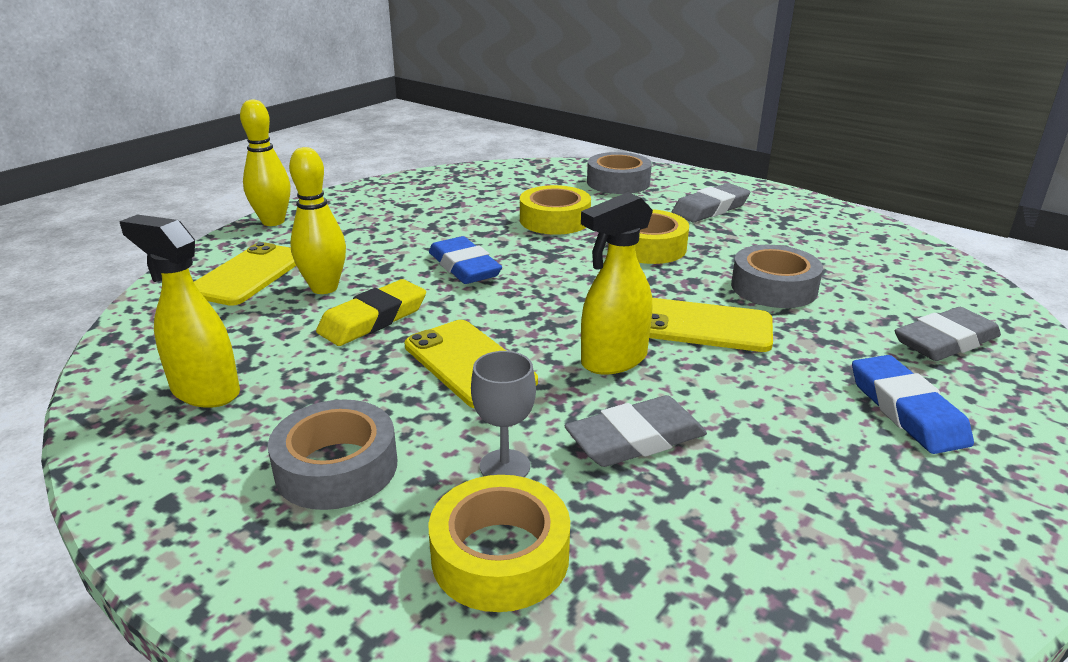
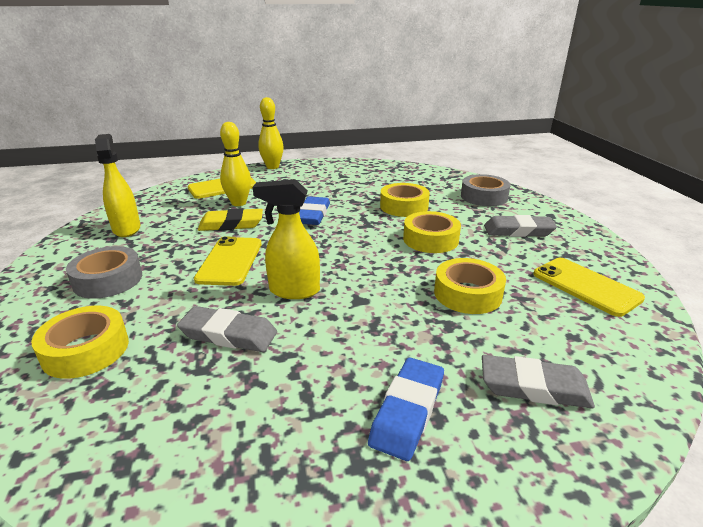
camera: 40 degrees right, 0 degrees up
(505, 466) = (157, 314): grey goblet -> none
(703, 326) = (376, 296): yellow phone -> yellow phone (586, 286)
(773, 287) = (467, 294): grey tape -> yellow tape

